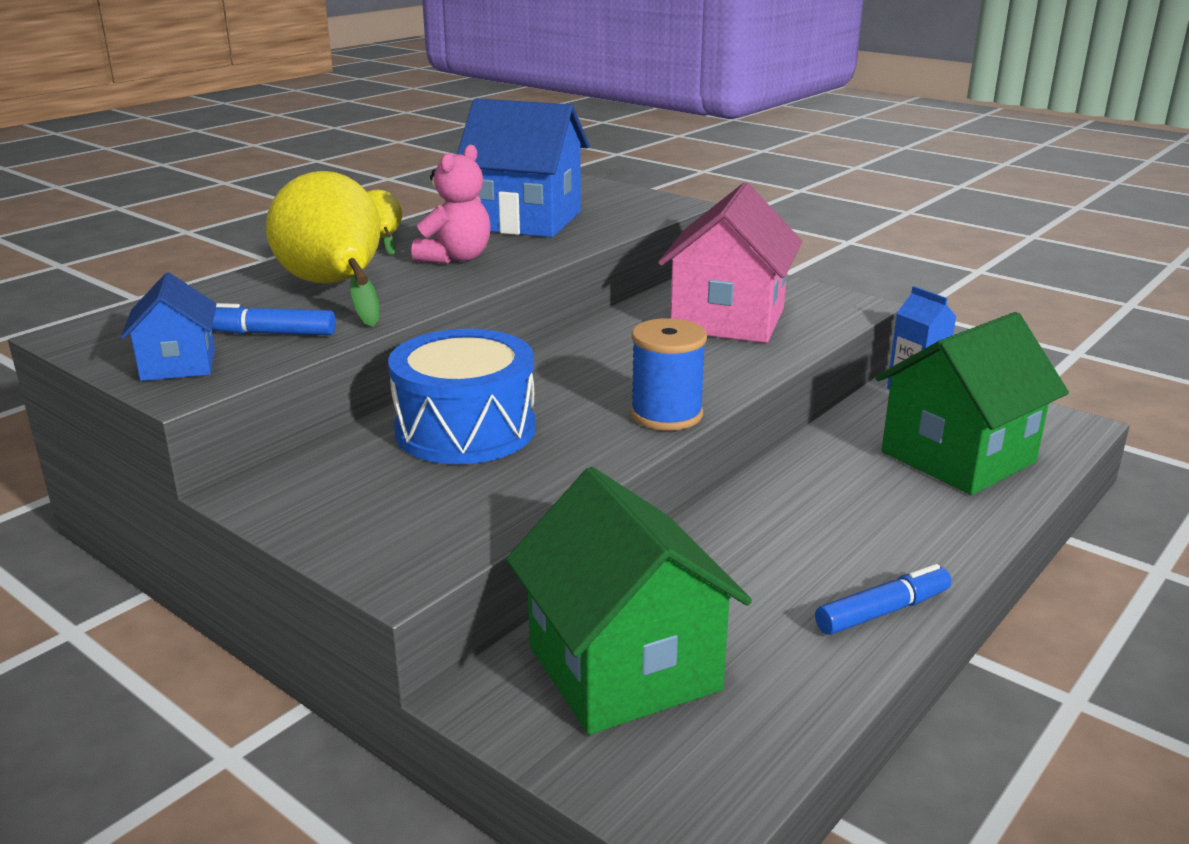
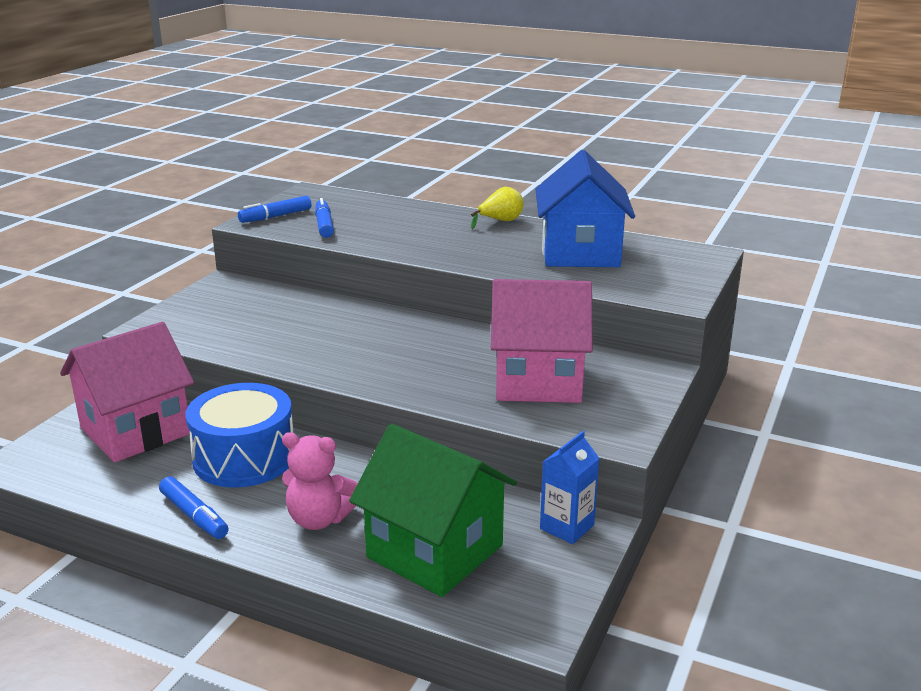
camera: 75 degrees right, 0 degrees up
(178, 365) = (276, 216): blue house -> blue marker
(336, 288) = (403, 226): yellow pear -> none
(456, 258) = (478, 246): pink teddy bear -> pink teddy bear (319, 519)
(465, 429) = (306, 317): blue drum -> blue drum (244, 458)
(624, 668) = (135, 431): green house -> pink house
(666, 414) = (347, 373): blue spool -> none

